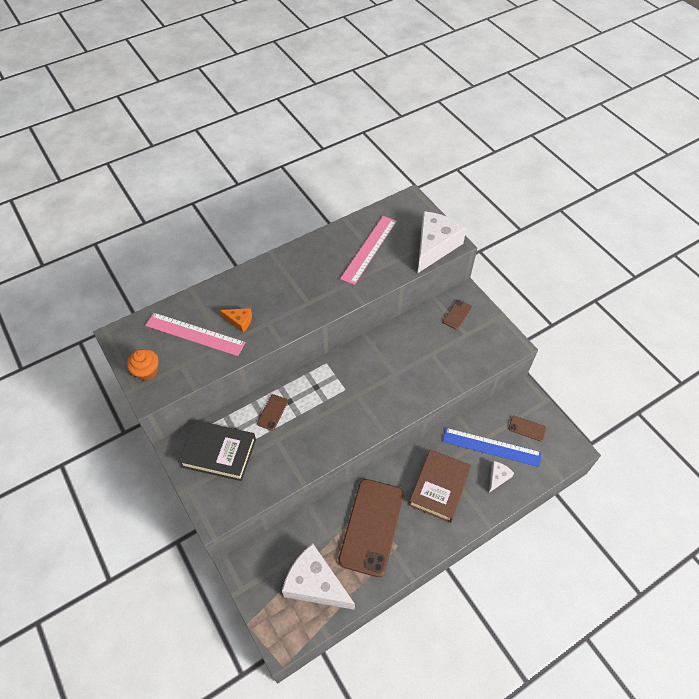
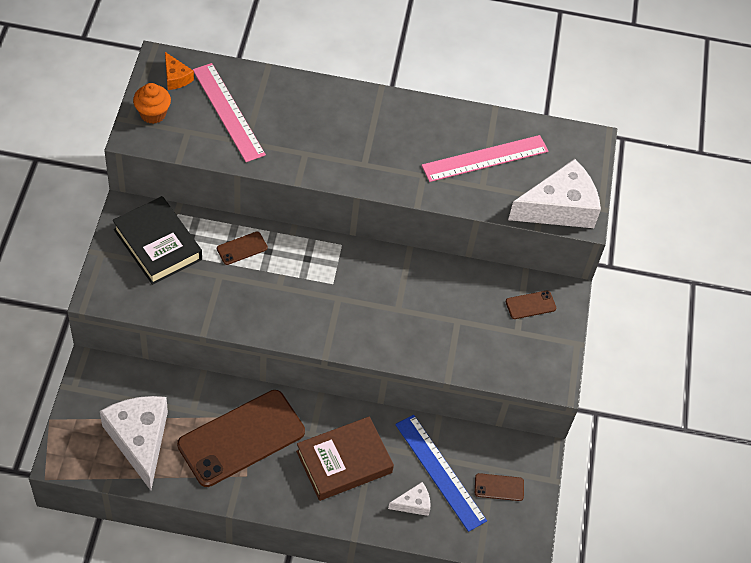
camera: 35 degrees right, 0 degrees up
(239, 321) = (280, 131): orange cheese -> orange cheese (176, 77)
(527, 428) = (499, 487): brown phone -> brown phone turned 60 degrees counterclockwise

